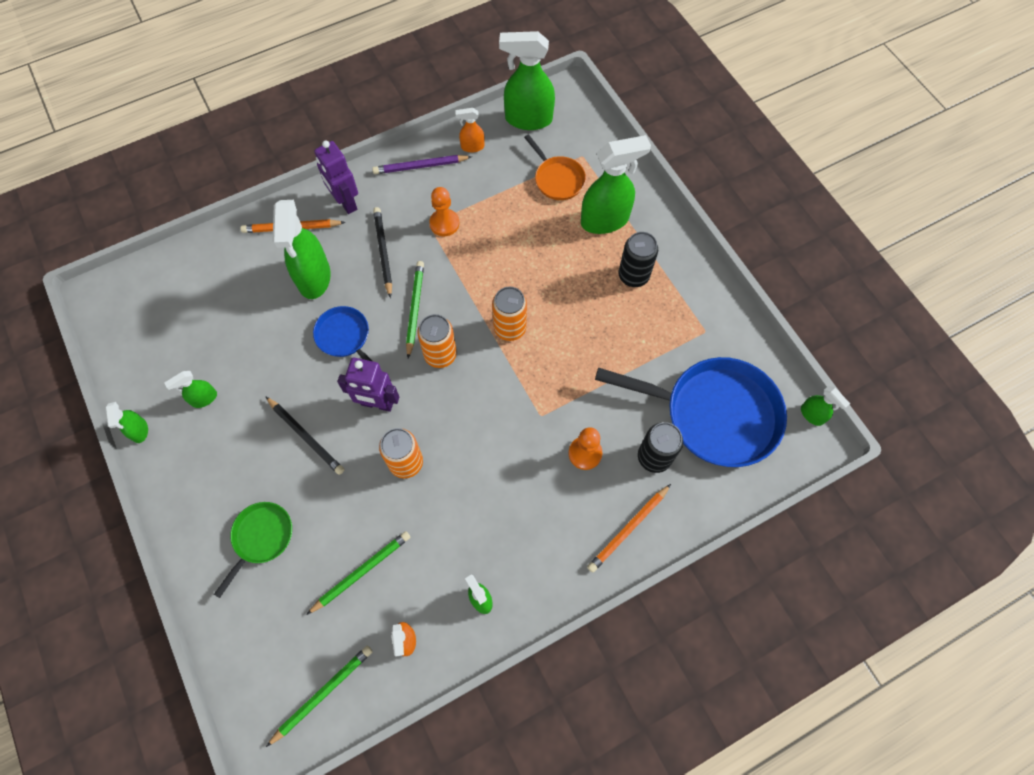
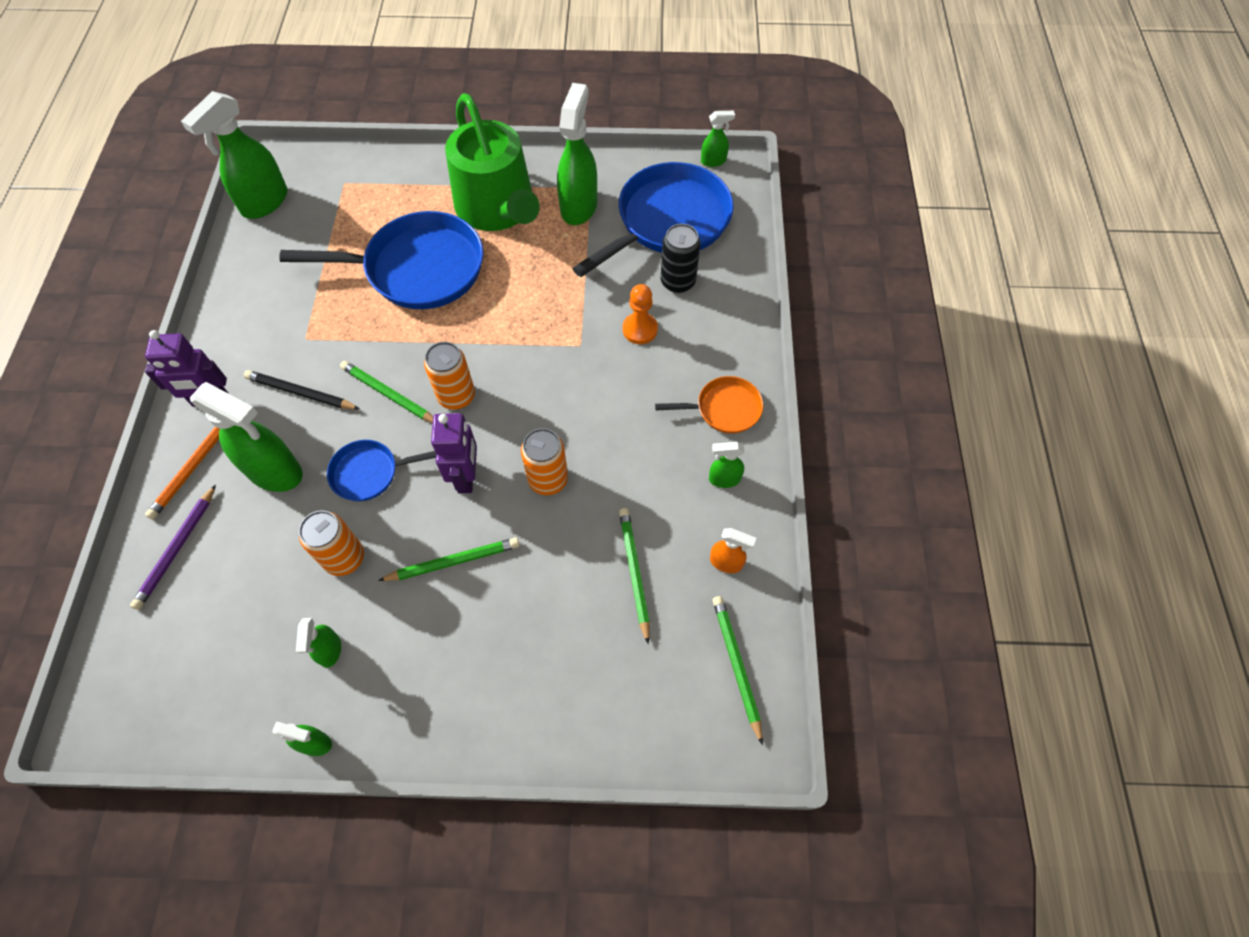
camera: 60 degrees left, 5 degrees down
(261, 538) = (536, 657): green pan -> none
(306, 436) = (453, 561): black pencil -> green pencil
(377, 403) = (466, 477): purple robot -> purple robot turned 45 degrees counterclockwise
(420, 166) = (231, 314): purple pencil -> purple pencil (177, 549)
(444, 223) = (316, 325): orange pawn -> none
(472, 147) = (251, 261): orange spray bottle -> none
(510, 328) = (474, 326): orange can -> orange can (344, 558)
(536, 256) = (417, 269): none -> blue pan
(557, 179) = (351, 213): orange pan -> orange pan (724, 409)
(605, 220) = (426, 200): green spray bottle -> green spray bottle (579, 206)
(628, 529) = (729, 333): orange pencil -> none
(633, 276) = (498, 209): black can -> green watering can

